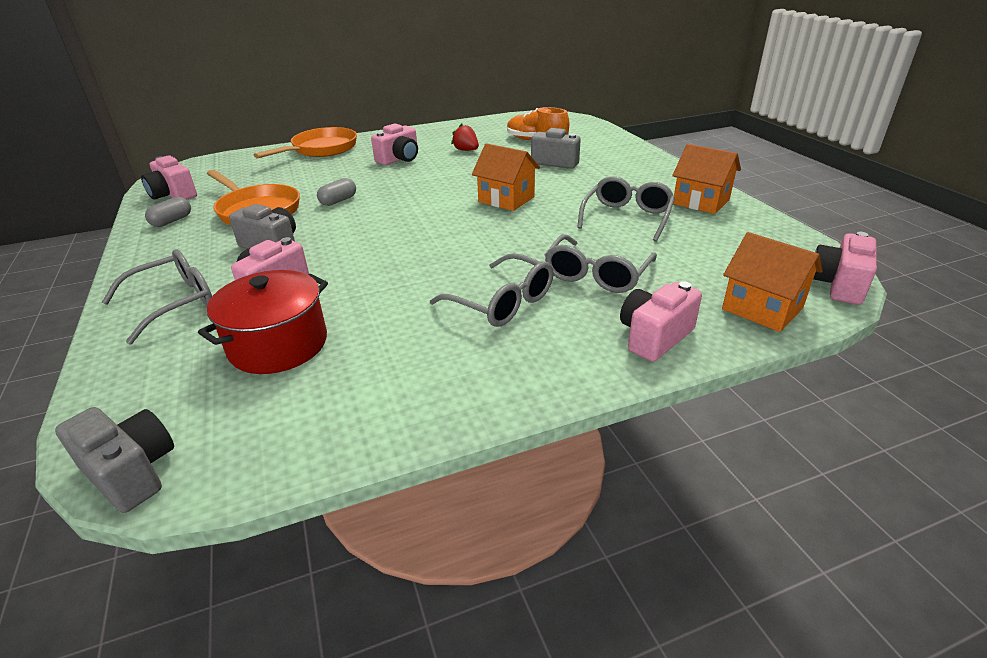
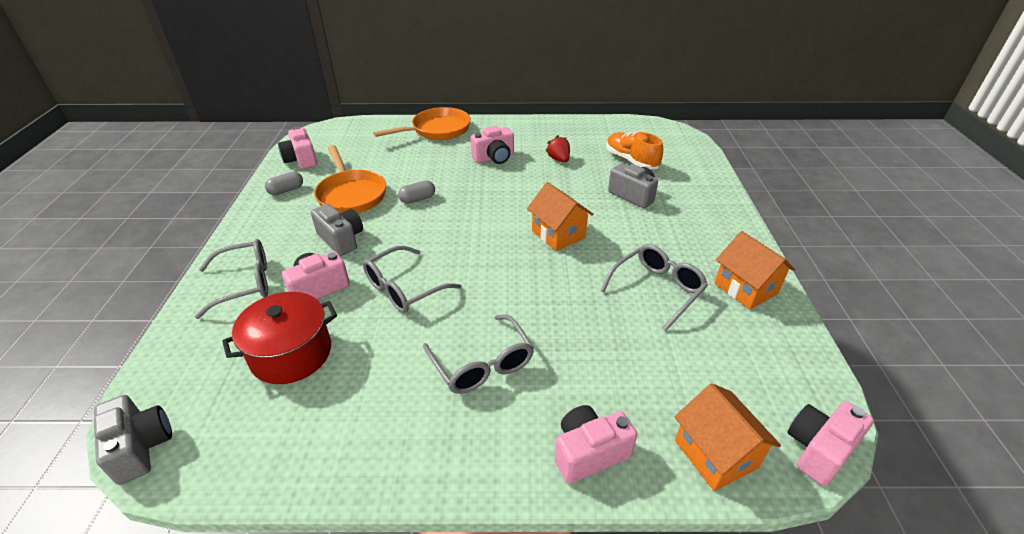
camera: 20 degrees right, 5 degrees up
(597, 274) = (583, 356): grey glasses -> grey glasses (404, 288)

